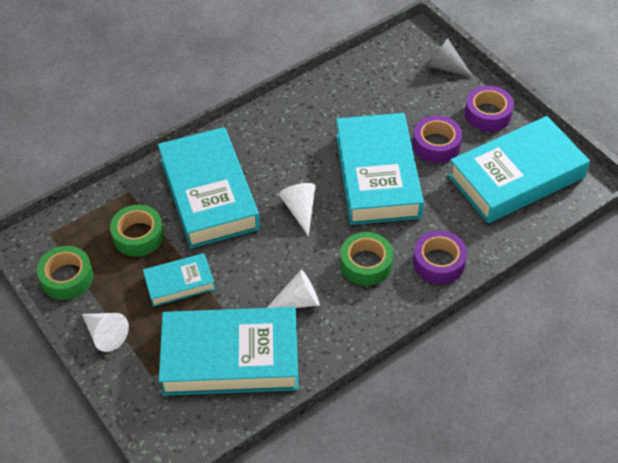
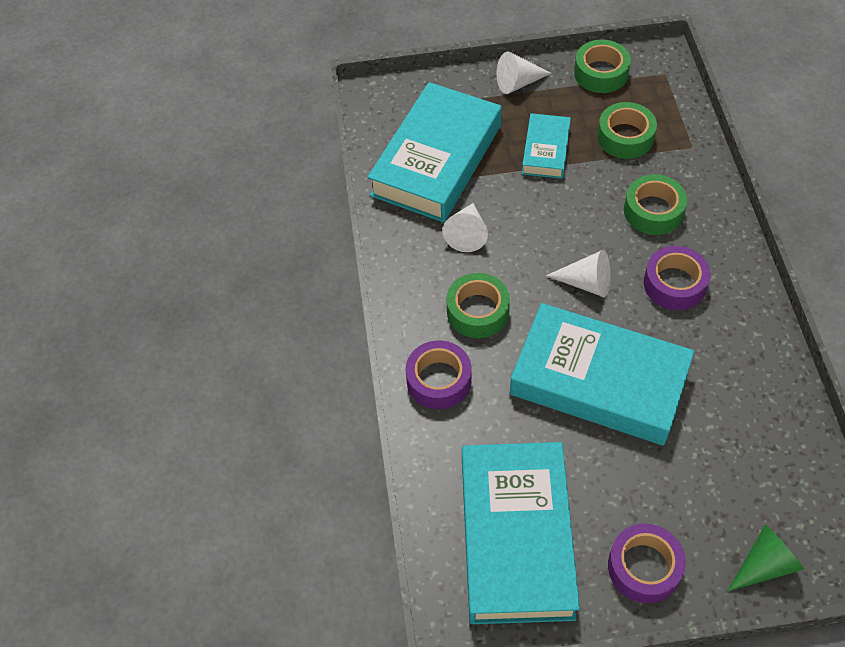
camera: 120 degrees right, 5 degrees up
(209, 194) = (653, 211): turquoise book -> green tape
(436, 145) = (618, 471): purple tape -> purple tape (674, 284)
(446, 67) = (764, 565): grey cone -> green cone

